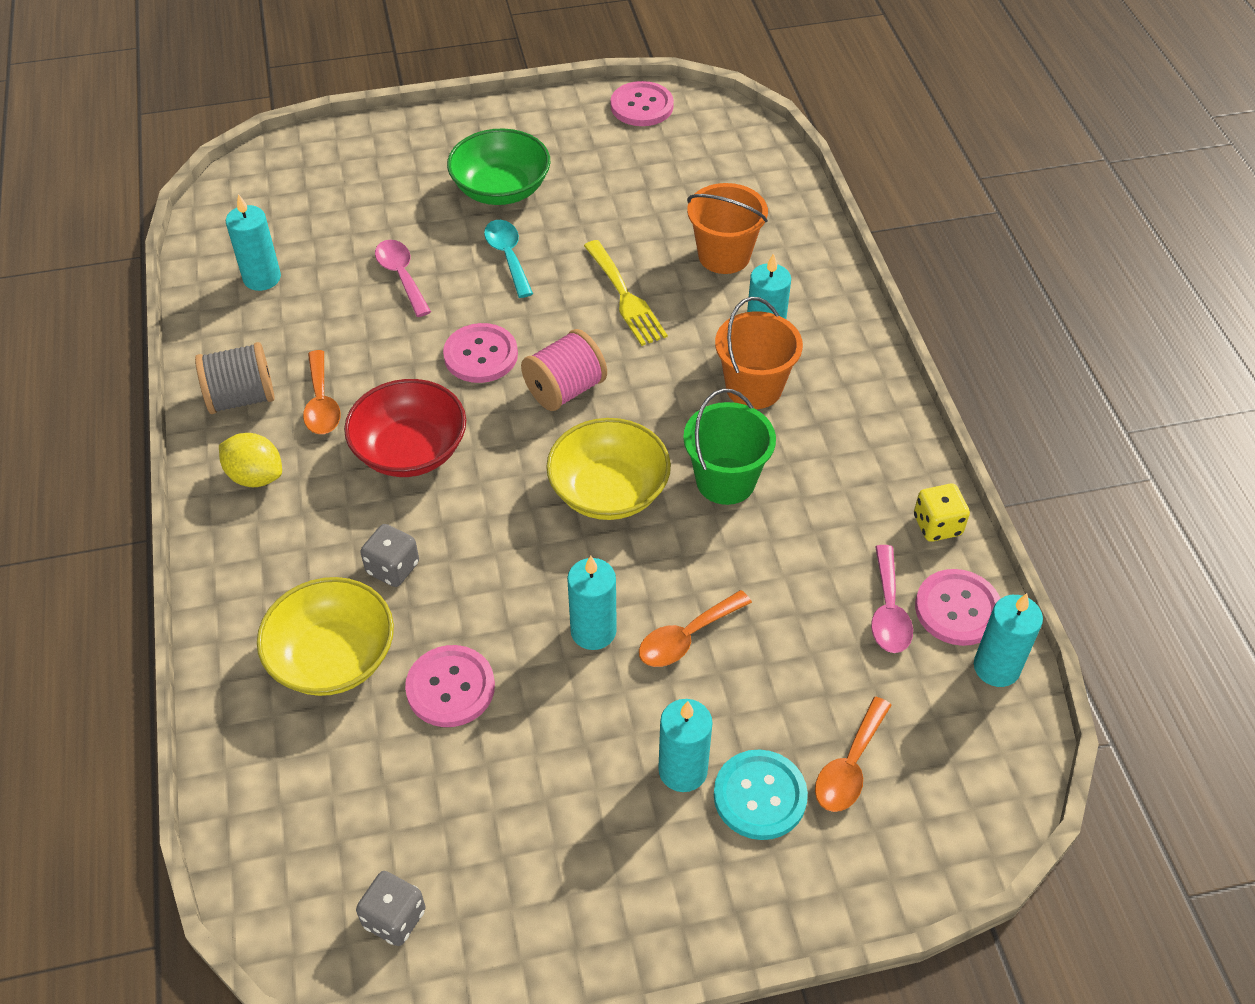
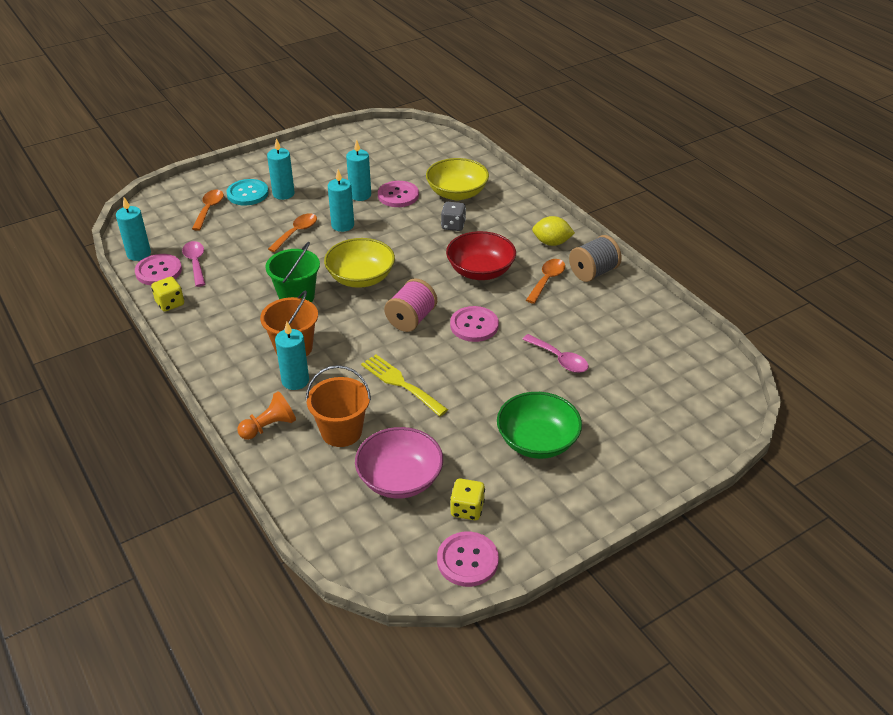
camera: 160 degrees right, 10 degrees down
(262, 278) = (646, 335): turquoise candle -> turquoise candle (360, 195)
(321, 403) = (547, 280): orange spoon -> orange spoon turned 60 degrees clockwise
(394, 918) = (380, 140): grey dice -> none
(508, 256) = (498, 391): turquoise spoon -> none
(618, 146) = (467, 509): none -> yellow dice
(676, 189) = (400, 479): none -> pink bowl
(812, 284) = (269, 427): none -> orange pawn

